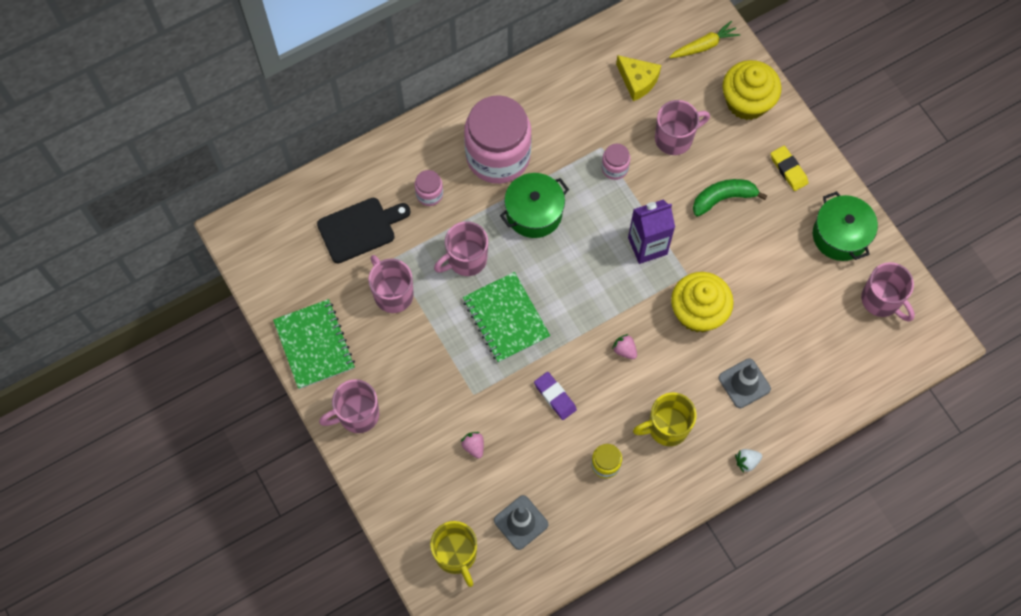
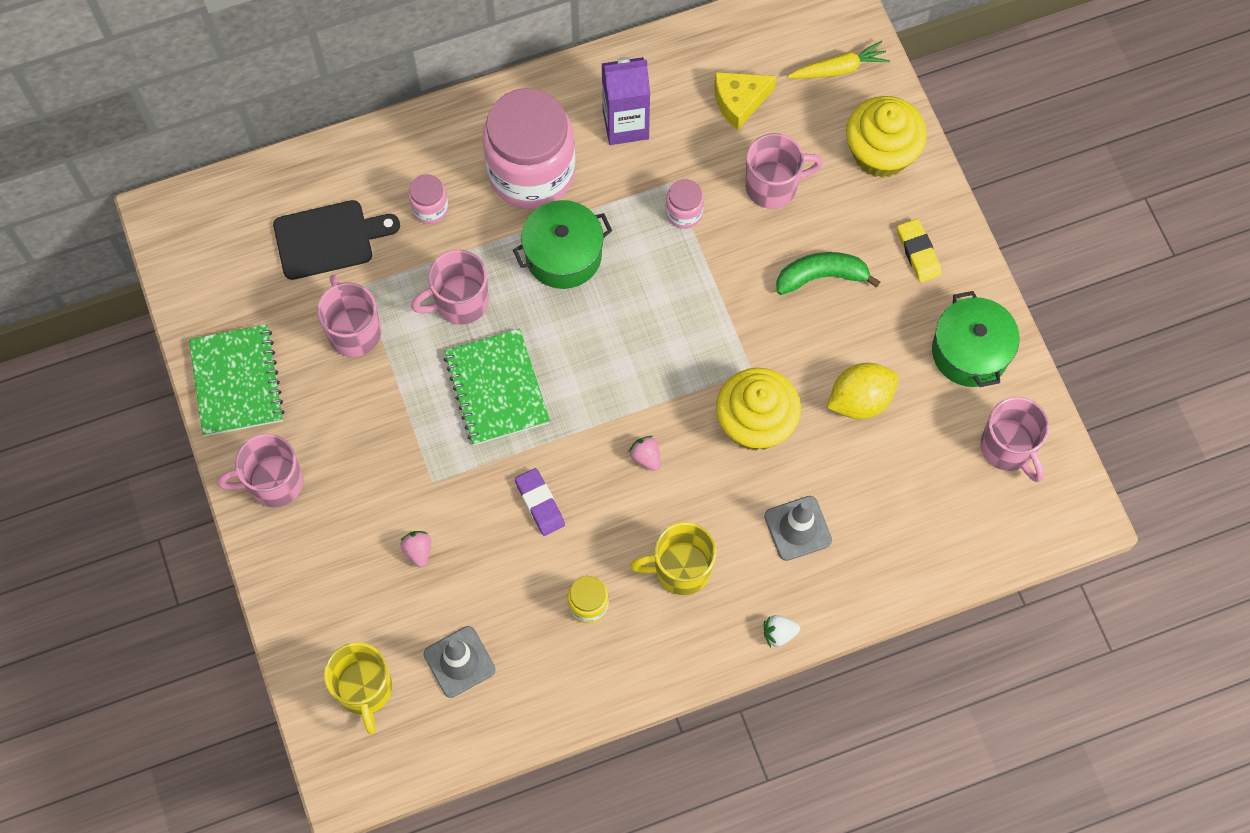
camera: 10 degrees right, 0 degrees up
(638, 81) = (739, 102): yellow cheese -> yellow cheese turned 105 degrees clockwise
(647, 246) = (706, 323): purple carton -> purple carton (625, 124)
(769, 283) = (860, 400): none -> yellow lemon

